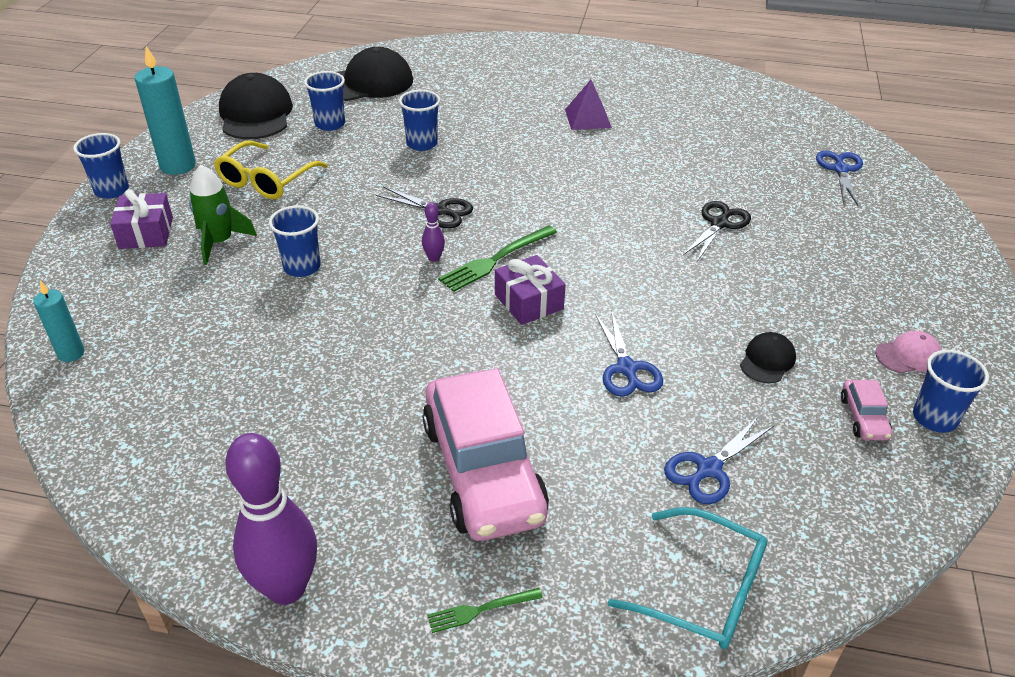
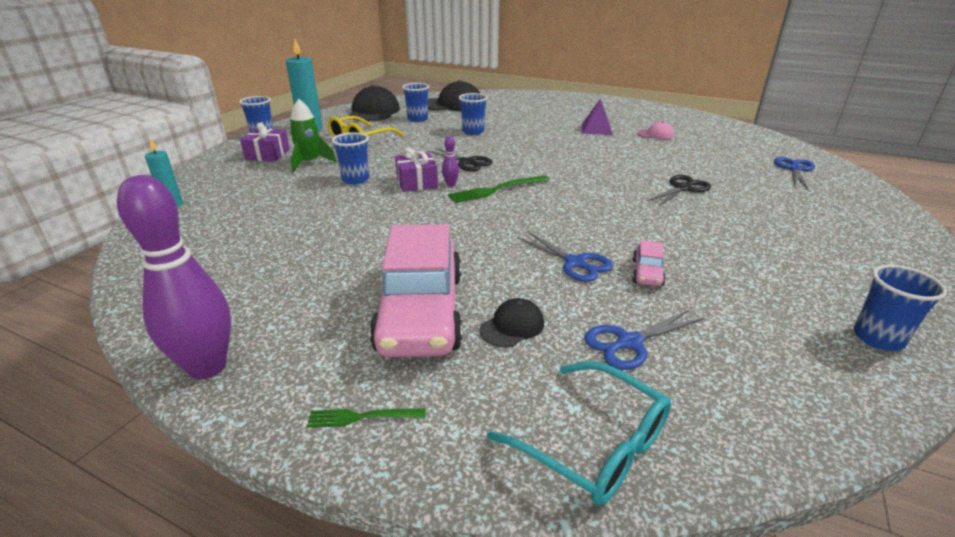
camera: 15 degrees right, 10 degrees down
(528, 302) = (510, 214): purple gift -> purple gift (417, 182)
(627, 369) = (575, 263): blue scissors -> blue scissors turned 45 degrees counterclockwise
(767, 360) = (706, 273): black cap -> black cap (512, 326)
(863, 417) = (798, 327): pink car -> pink car (647, 273)
(908, 355) = (850, 288): pink cap -> pink cap (655, 134)

